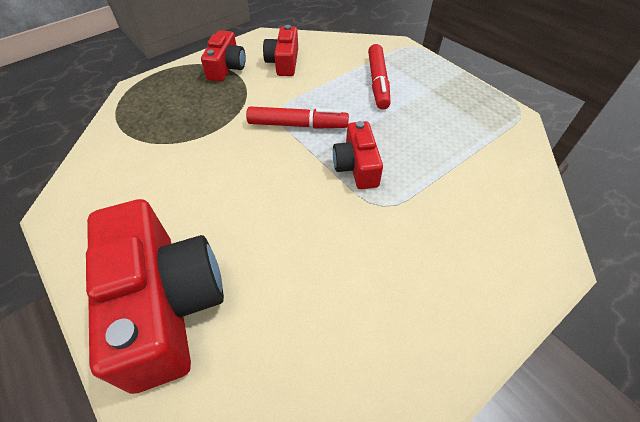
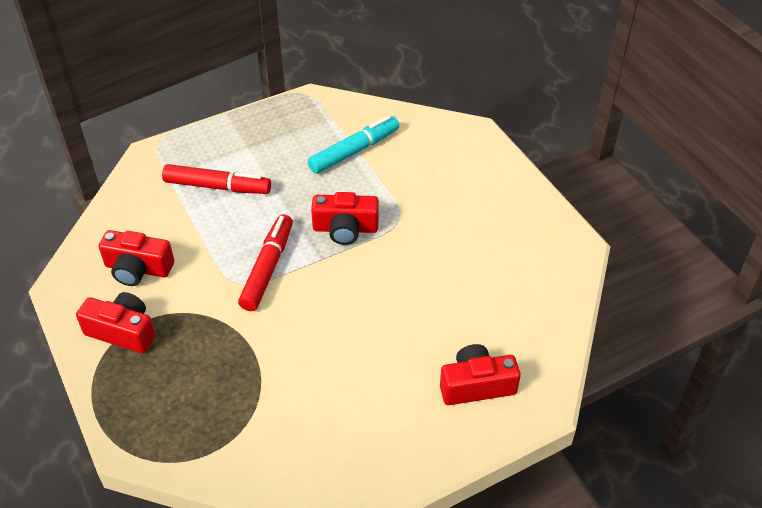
camera: 80 degrees left, 5 degrees down
(166, 303) = (476, 385): red camera -> red camera, size x0.52
(462, 157) = (354, 151): none -> turquoise marker

